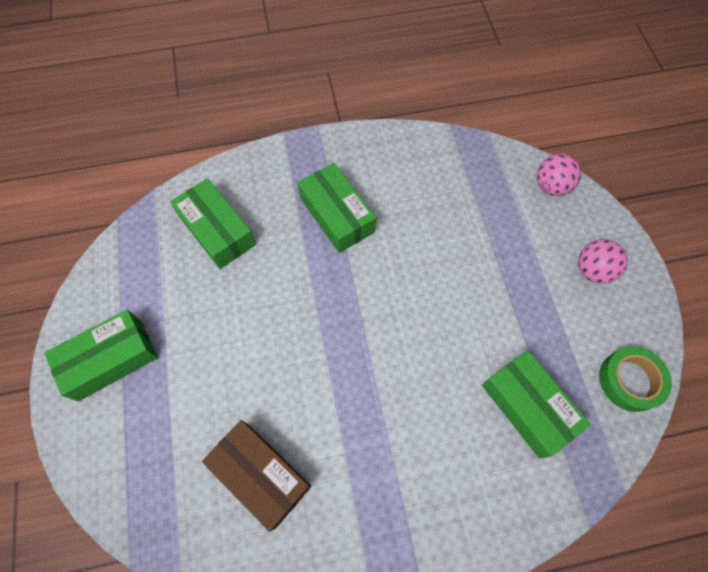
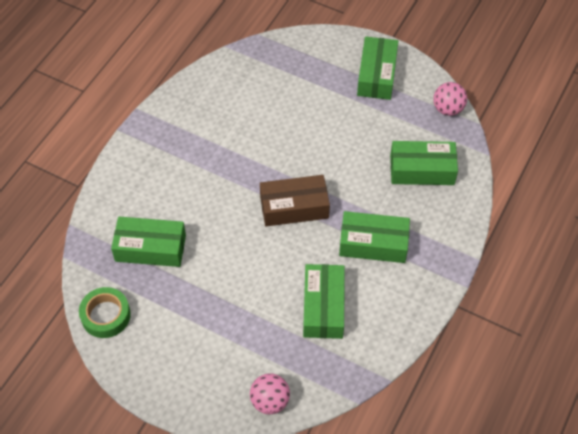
camera: 130 degrees right, 10 degrees down
(261, 474) = (246, 103): brown box -> brown box (294, 207)
(435, 208) = (323, 307): none -> green box
(592, 270) = (186, 364): pink ball -> pink ball (448, 109)

